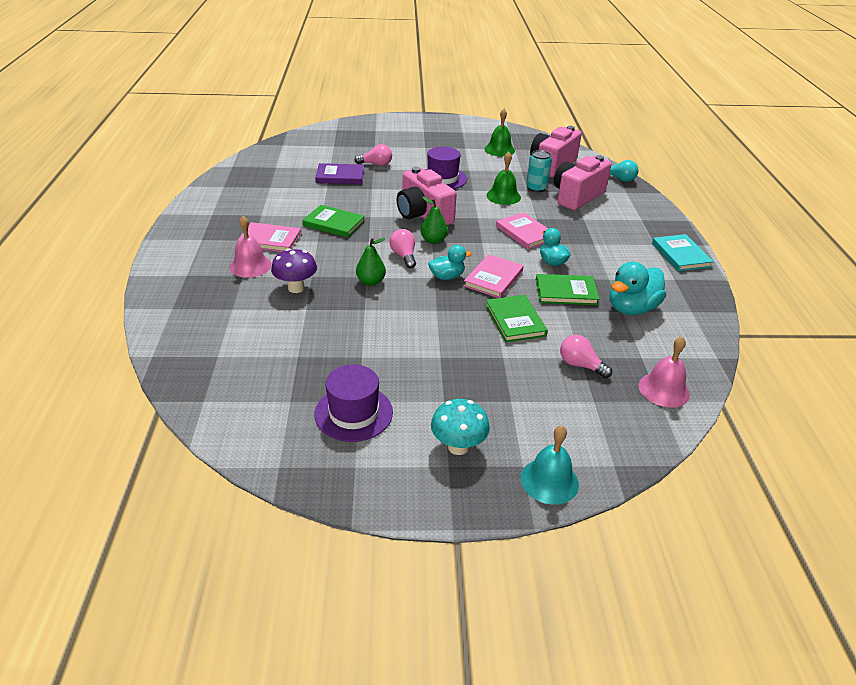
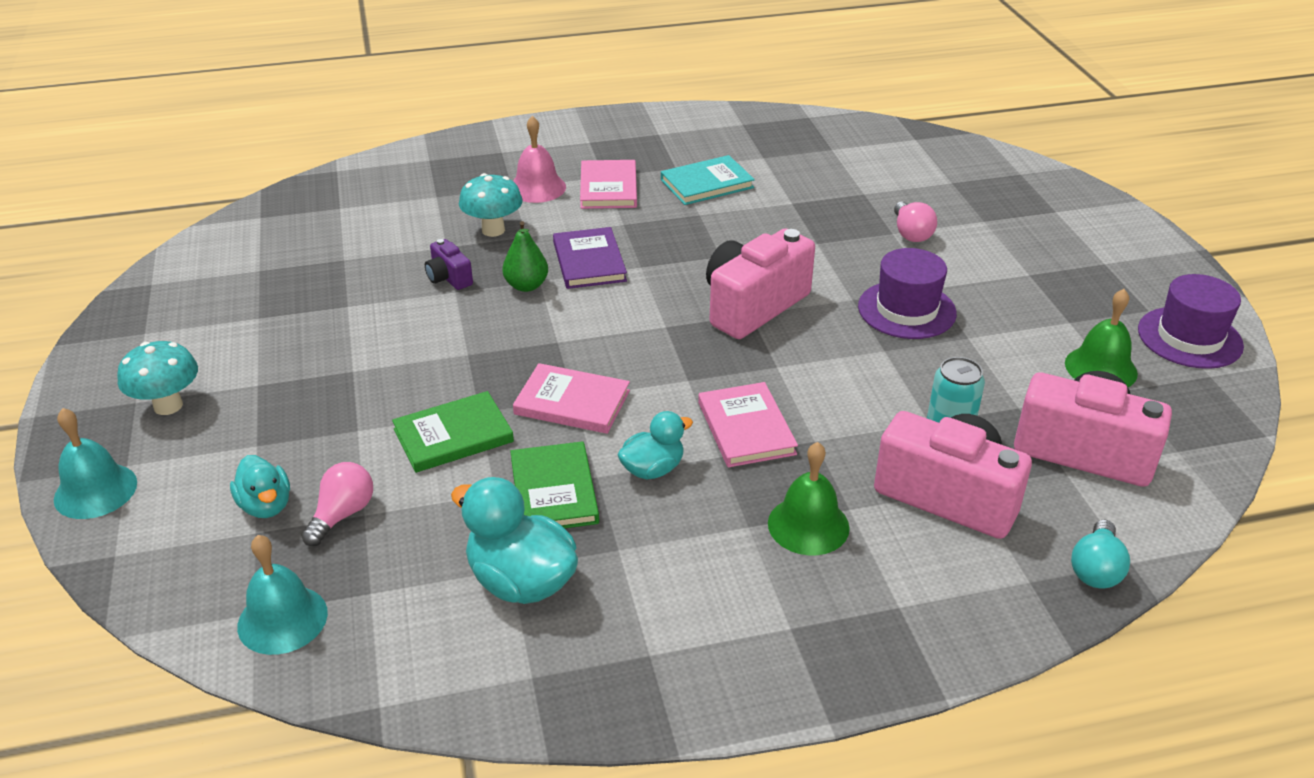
camera: 80 degrees right, 0 degrees up
(296, 288) = (493, 230): purple mushroom -> turquoise mushroom
(334, 223) = (679, 228): green book -> none
(340, 176) = (840, 207): purple book -> purple book (589, 261)
(347, 310) = (449, 278): none -> purple camera
(353, 413) = (235, 317): purple hat -> purple hat (1189, 338)
(404, 256) = (609, 304): pink light bulb -> none
(433, 241) = (669, 327): green pear -> none
(447, 276) = (562, 353): turquoise duck -> turquoise duck (266, 505)
(503, 196) = (882, 390): green bell -> green bell (808, 525)
(525, 233) = (746, 428): pink book -> pink book turned 60 degrees counterclockwise
(664, 389) = (282, 619): pink bell -> turquoise bell
(680, 255) = (759, 672): turquoise book -> turquoise book (706, 184)

